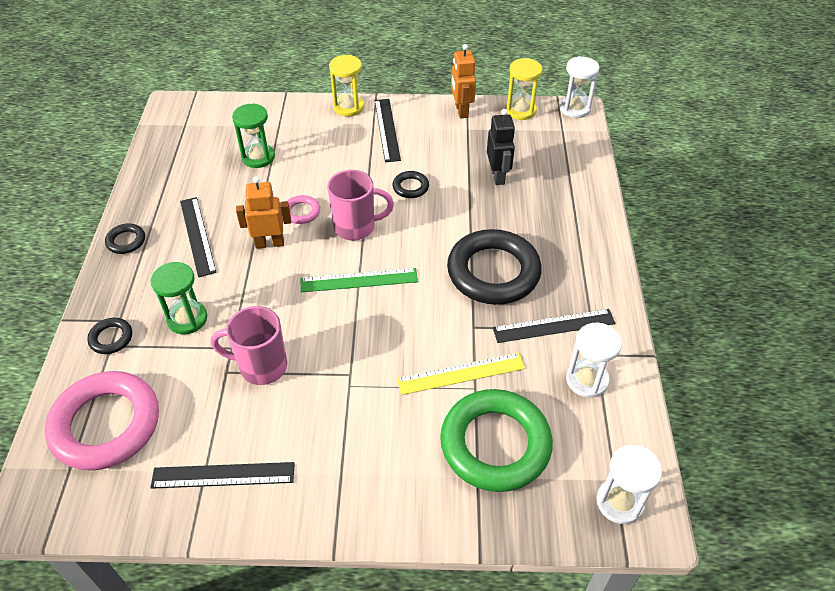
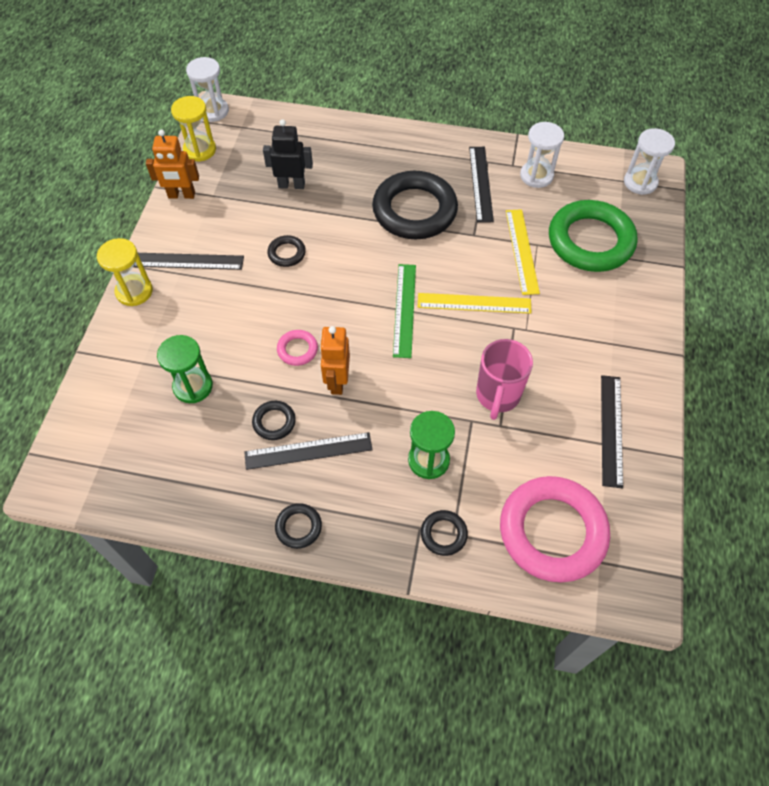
camera: 80 degrees left, 10 degrees up
(225, 210) = (274, 422): none -> black ring
(356, 227) = (332, 304): pink mug -> none
(377, 336) = (474, 303): none -> yellow ruler

